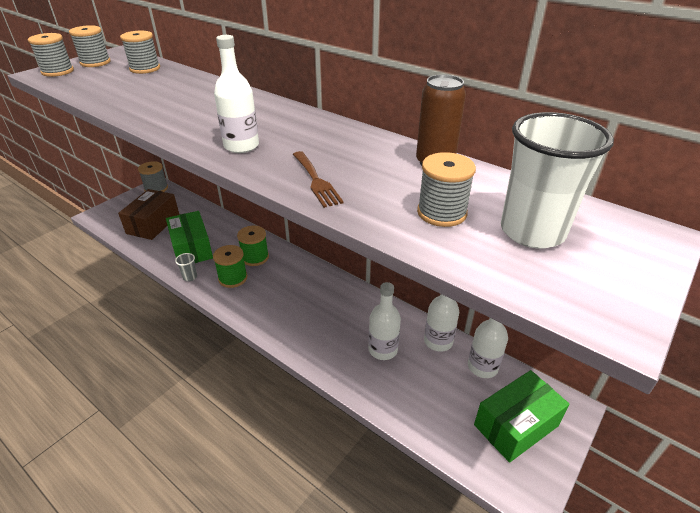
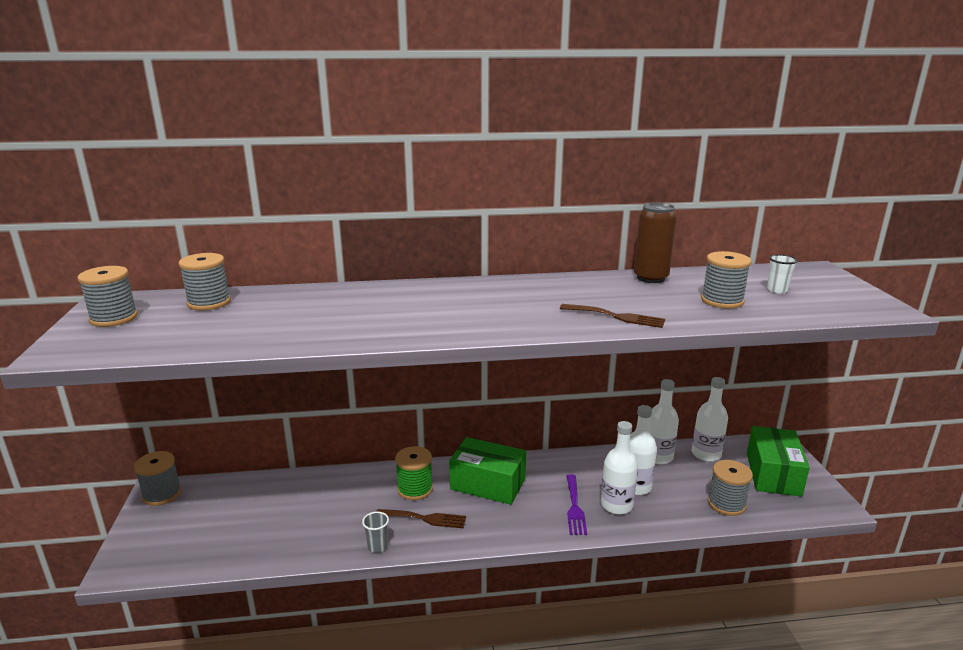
camera: 45 degrees left, 15 degrees down
(57, 71) = (84, 343): grey spool -> grey spool (726, 503)
(153, 224) = (231, 529): brown box -> none
(192, 248) = (329, 522): green box -> green box (488, 484)
(233, 278) = (425, 518): green spool -> brown fork
(241, 146) = (504, 320): white bottle -> white bottle (616, 505)
(319, 332) = (574, 507): none -> purple fork
(532, 232) = (777, 290): white cup -> white cup, size x0.41

